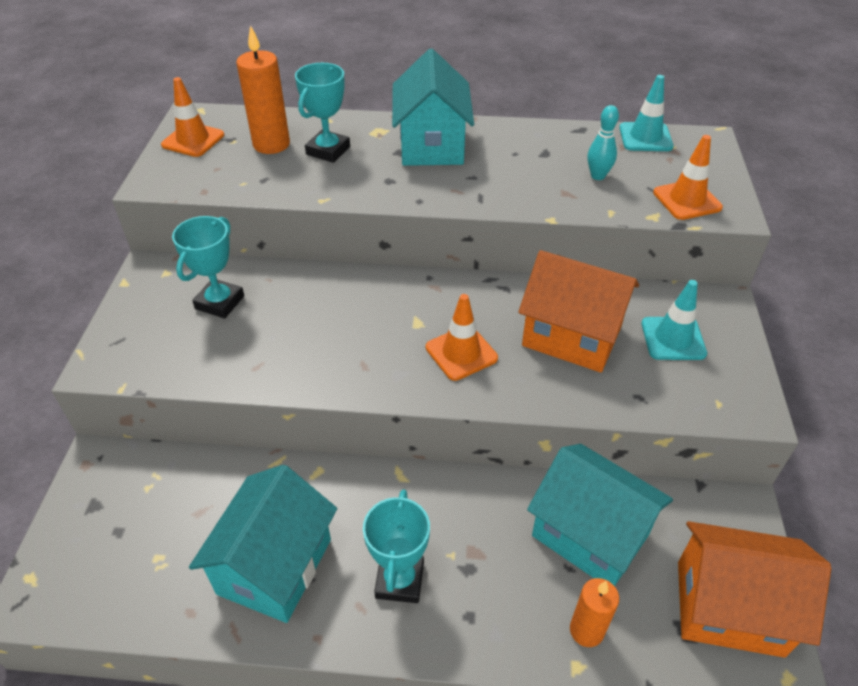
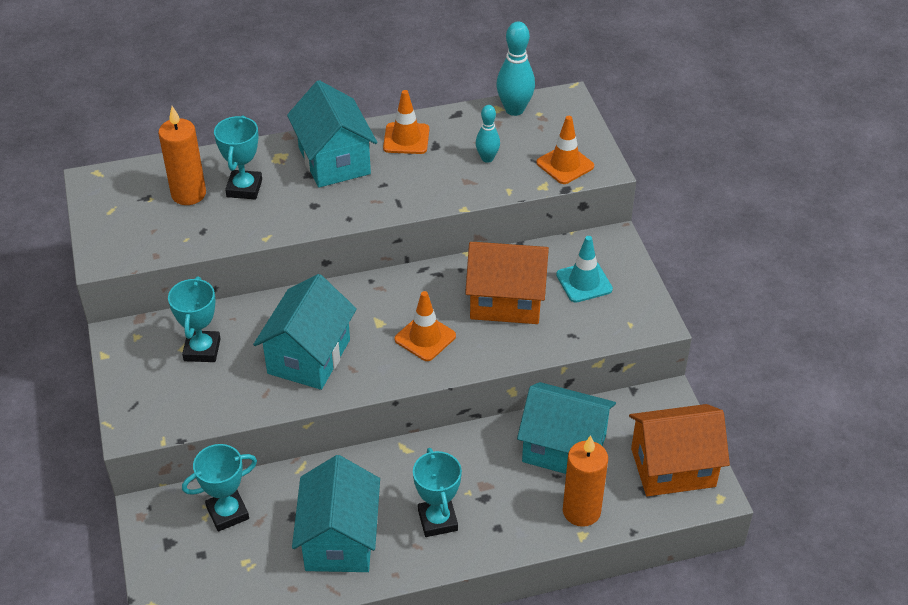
camera: 20 degrees left, 0 degrees up
(173, 490) = (227, 513): none -> turquoise trophy
(193, 140) = (112, 207): orange traffic cone -> orange traffic cone (406, 139)
(324, 339) = (309, 356): none -> turquoise house
(586, 630) = (581, 511): orange candle -> orange candle, size x1.52
(645, 137) = (514, 109): turquoise traffic cone -> turquoise bowling pin

